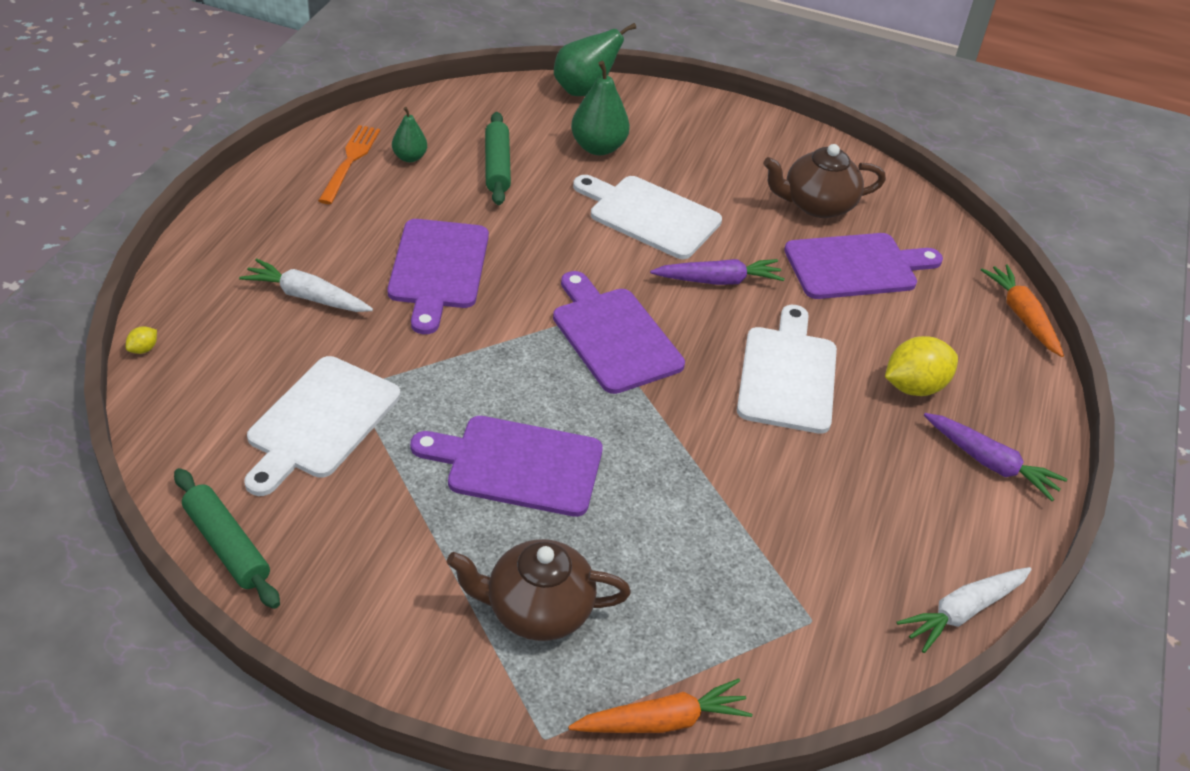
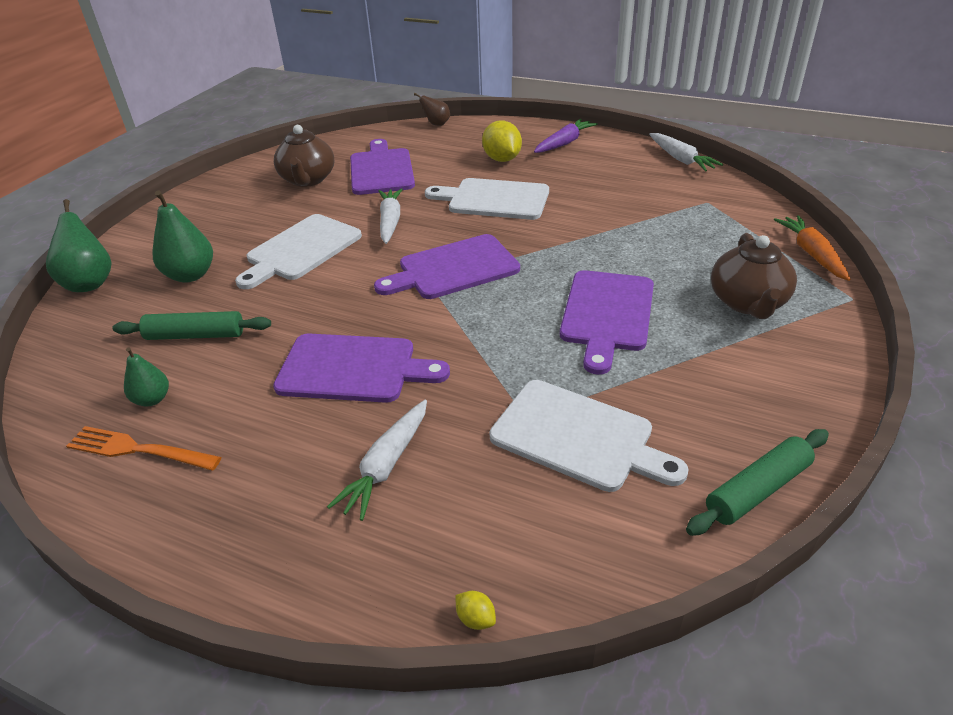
camera: 80 degrees left, 5 degrees down
(718, 280) = (390, 222): purple carrot -> white carrot
(1022, 316) = (436, 124): orange carrot -> brown pear

